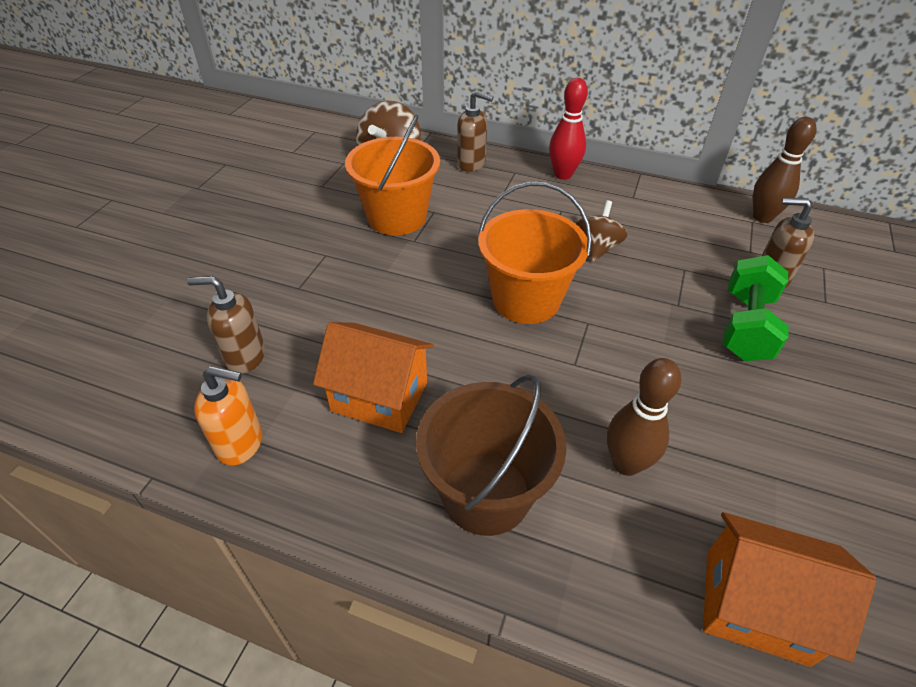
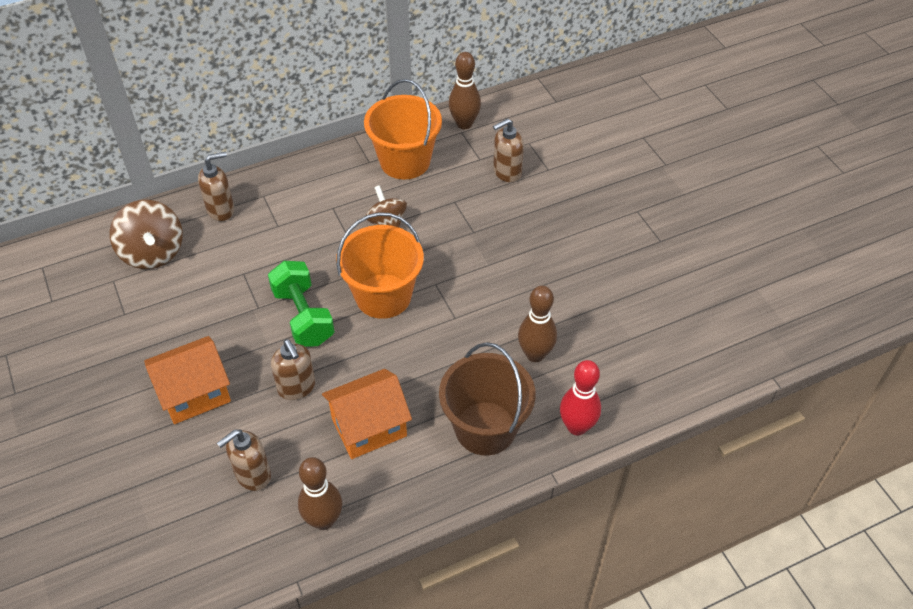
camera: 45 degrees left, 5 degrees up
(241, 444) = (323, 520): orange soap dispenser -> brown bowling pin
(365, 317) = (297, 387): none -> brown soap dispenser
(397, 217) = (222, 298): orange bucket -> orange bucket (405, 161)
(563, 175) = (301, 174): red bowling pin -> red bowling pin (577, 427)
(746, 326) = (522, 220): green dumbbell -> green dumbbell (303, 316)
(755, 606) = (645, 375): orange house -> orange house (195, 393)

